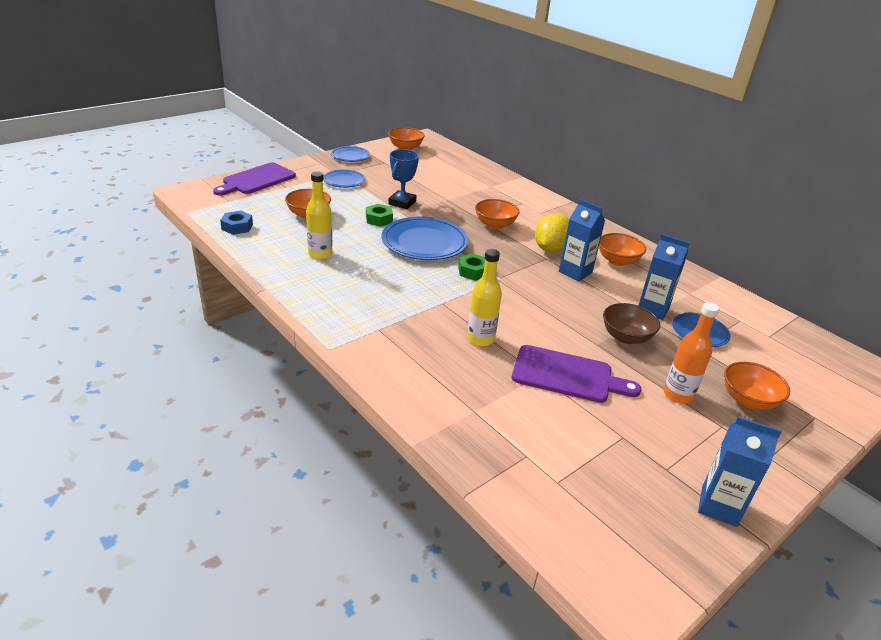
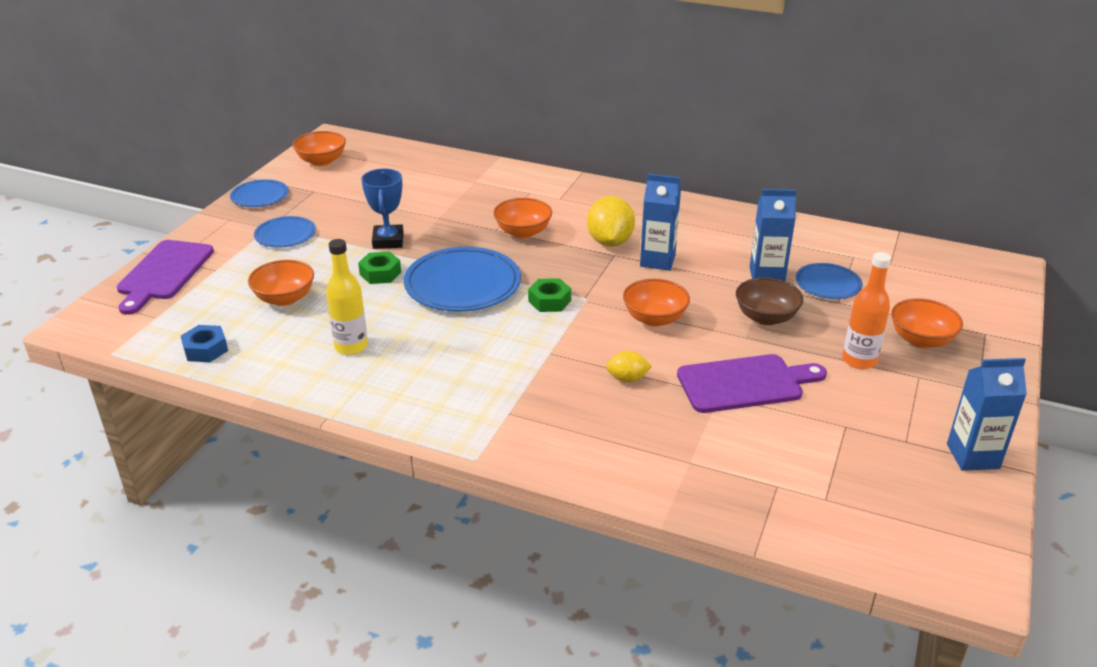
camera: 25 degrees left, 0 degrees up
(480, 339) = (627, 379): yellow bottle -> yellow lemon
(617, 261) = (689, 231): orange bowl -> orange bowl (654, 318)

